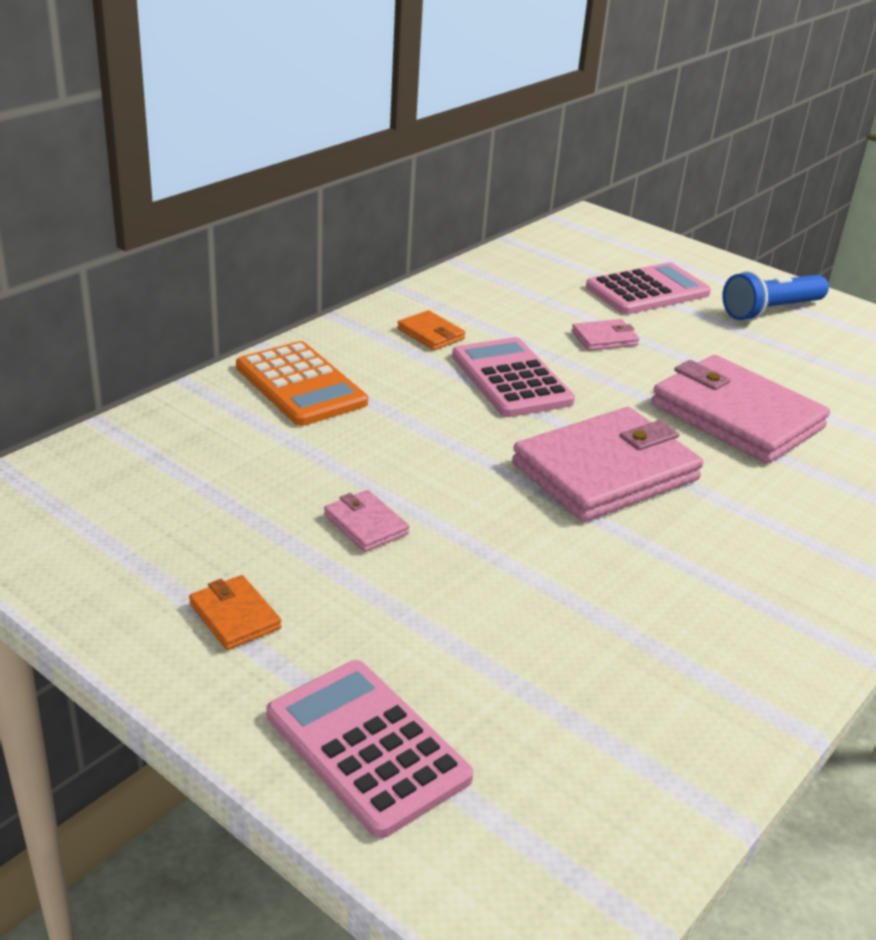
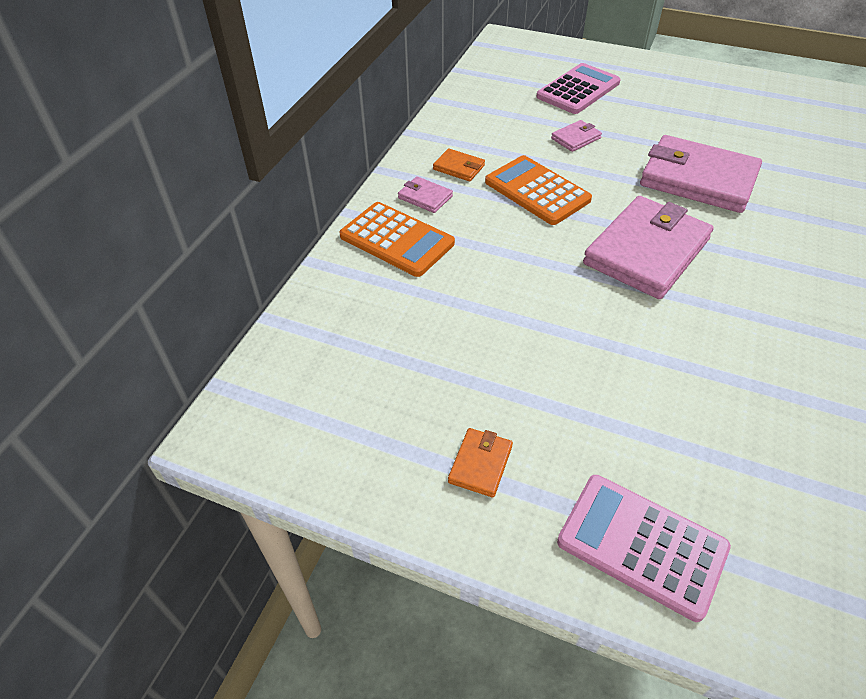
camera: 15 degrees left, 15 degrees up
(235, 616) = (480, 464): orange wallet -> orange wallet turned 75 degrees clockwise
(366, 525) = (519, 350): pink wallet -> pink wallet (425, 197)
(511, 379) = (537, 191): pink calculator -> orange calculator
(770, 311) = (665, 85): blue flashlight -> none

